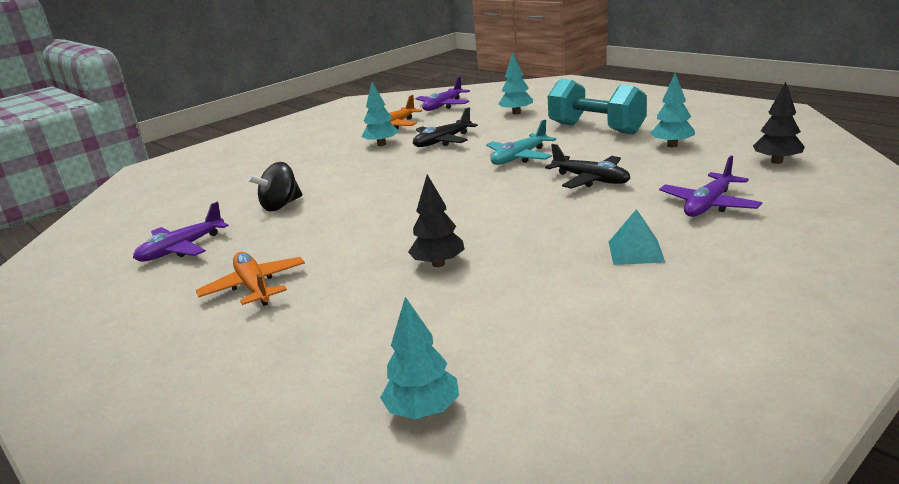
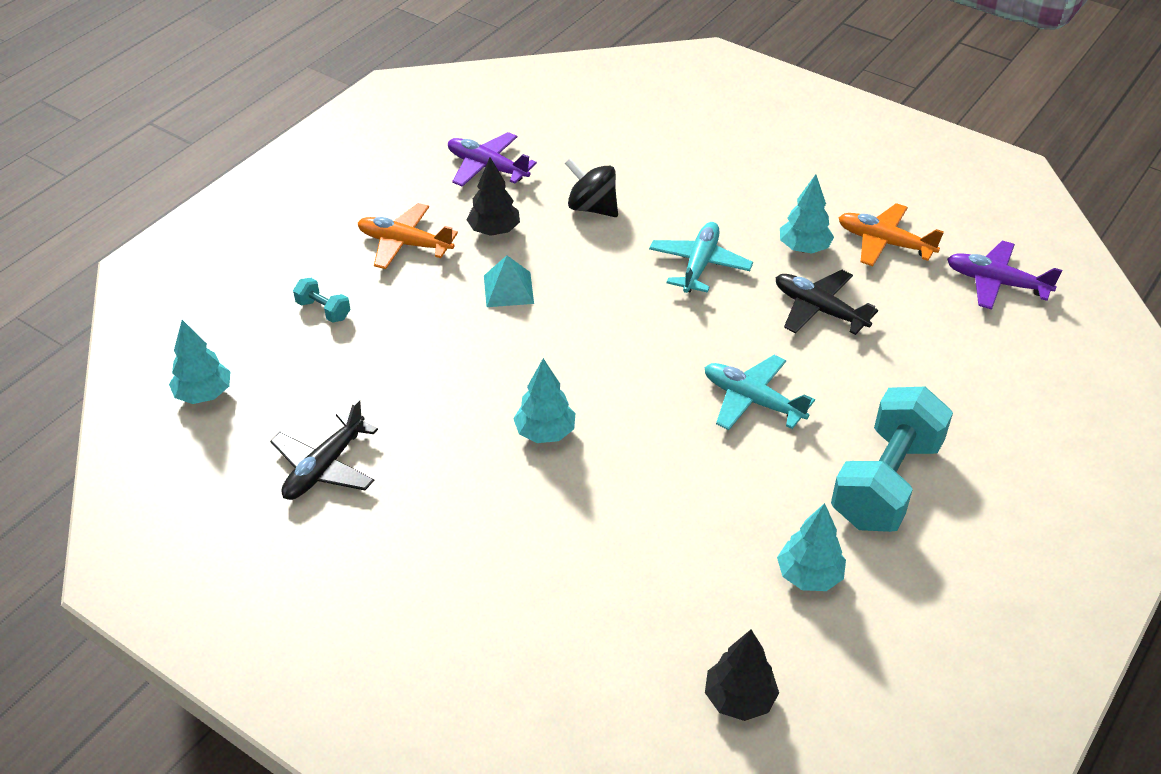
camera: 75 degrees right, 20 degrees up
(254, 287) = (404, 244): orange plane -> orange plane turned 120 degrees counterclockwise
(323, 330) = (323, 310): none -> turquoise dumbbell
(376, 171) = (699, 265): none -> turquoise plane
(438, 264) = (440, 365): black tree -> black tree (494, 231)
(516, 113) = (964, 378): turquoise tree -> turquoise tree (545, 432)
(591, 180) = (667, 481): black plane -> black plane (324, 467)
(635, 251) = (455, 525): turquoise pyramid -> turquoise pyramid (508, 289)
(708, 205) = (579, 601): purple plane -> none

